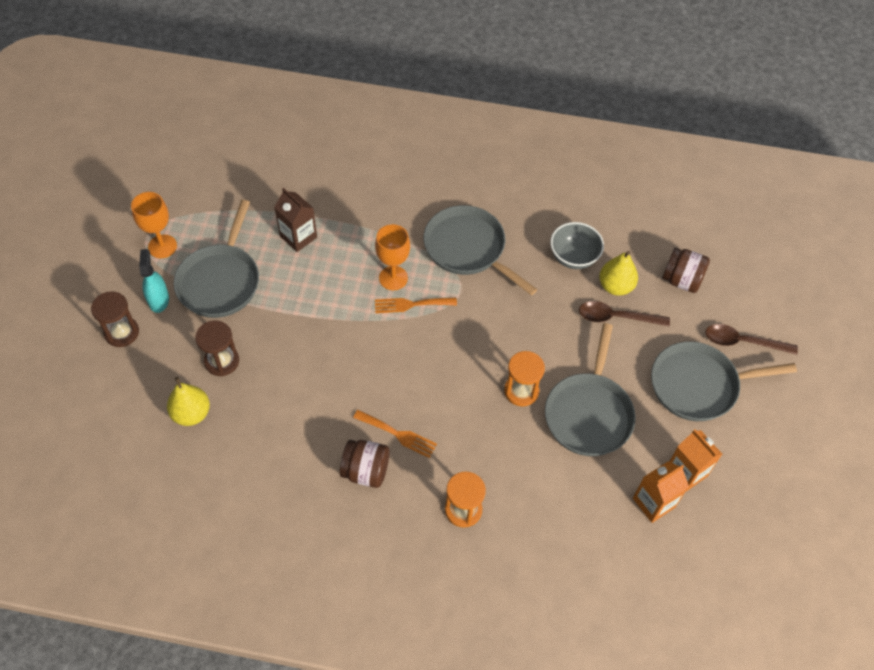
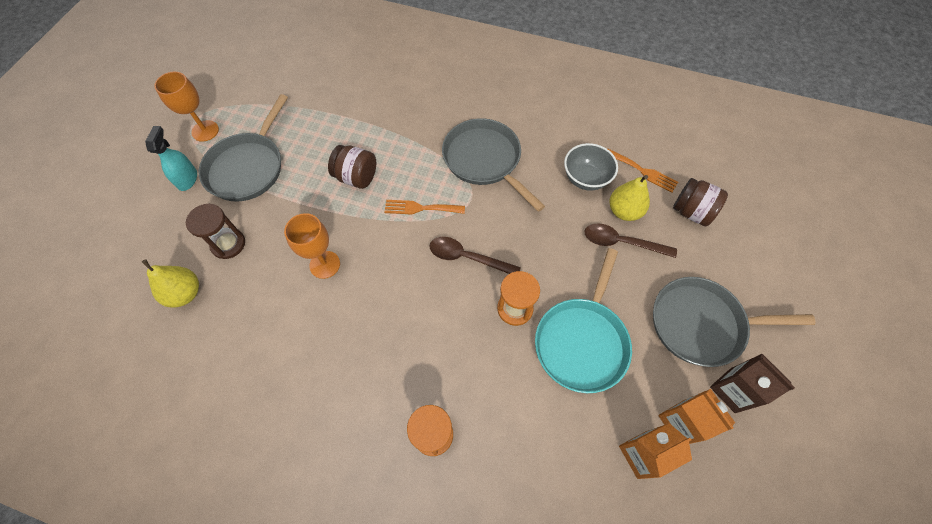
camera: 10 degrees right, 5 degrees up
(122, 332) = (145, 206): brown hourglass -> none
(298, 237) = (329, 134): brown carton -> brown carton (732, 390)
(366, 471) = (340, 376): brown jar -> brown jar (356, 177)
(393, 278) = (408, 181): orange goblet -> orange goblet (325, 264)
(398, 434) = (381, 340): orange fork -> orange fork (643, 171)
(589, 413) = (582, 342): grey pan -> turquoise pan
(742, 342) = (751, 282): brown spoon -> brown spoon (467, 257)

